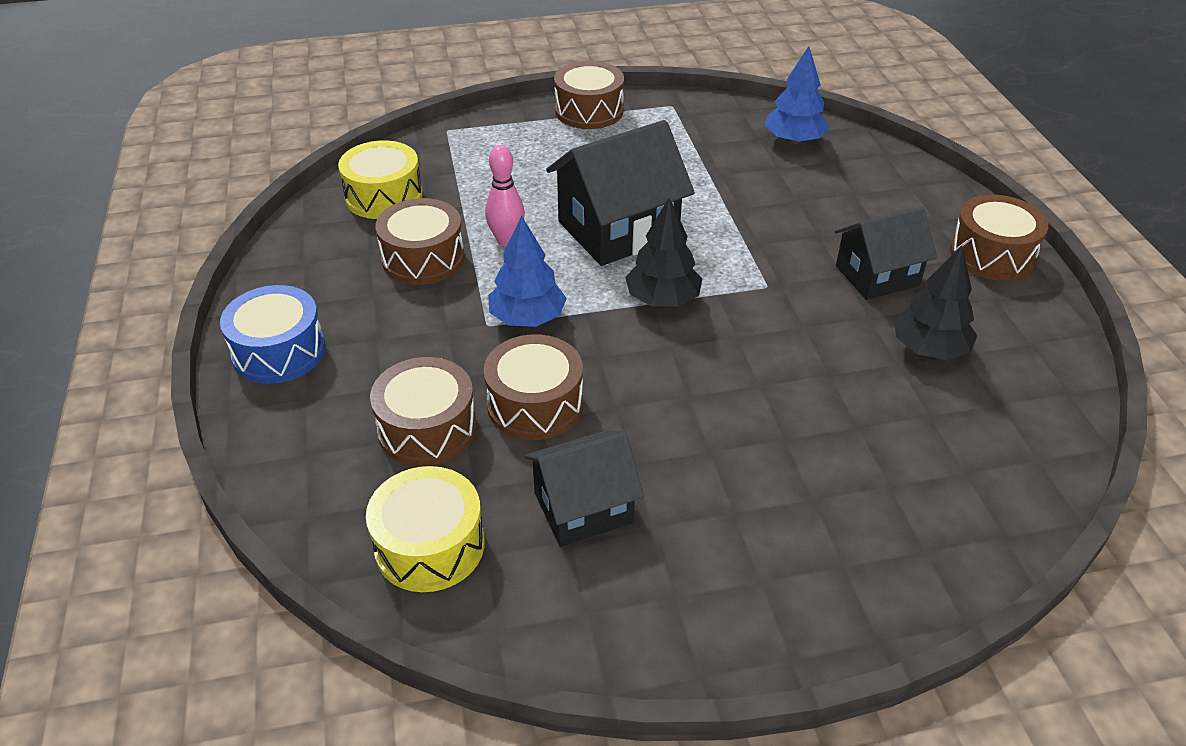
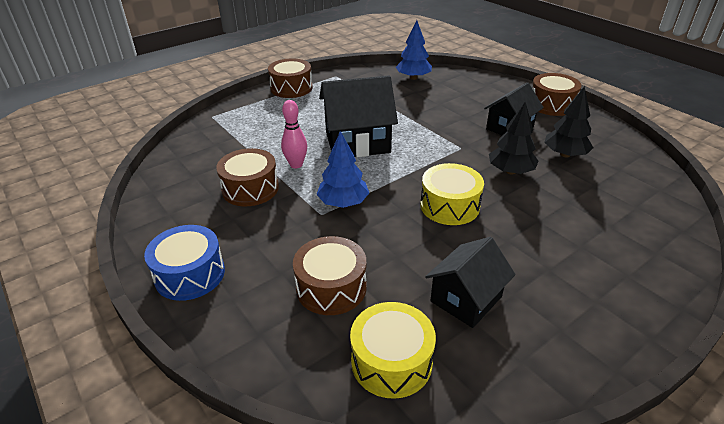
camera: 25 degrees left, 5 degrees down
(384, 196) = (197, 161): yellow drum -> yellow drum (449, 206)
(535, 404) = (387, 249): brown drum -> none
(618, 230) = (357, 142): black house -> black house turned 45 degrees clockwise
(663, 299) = (412, 170): black tree -> black tree (510, 171)

